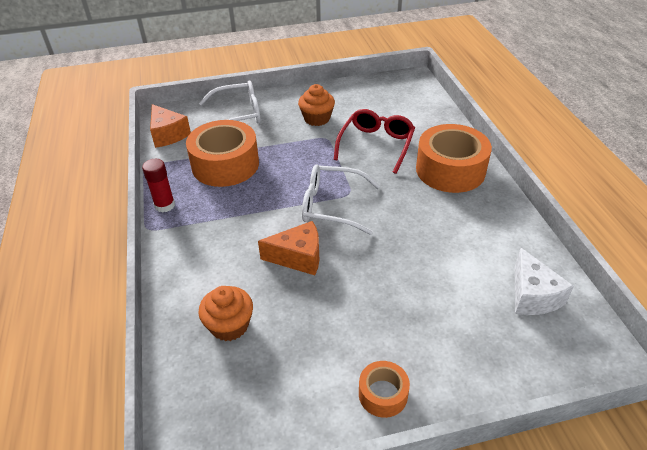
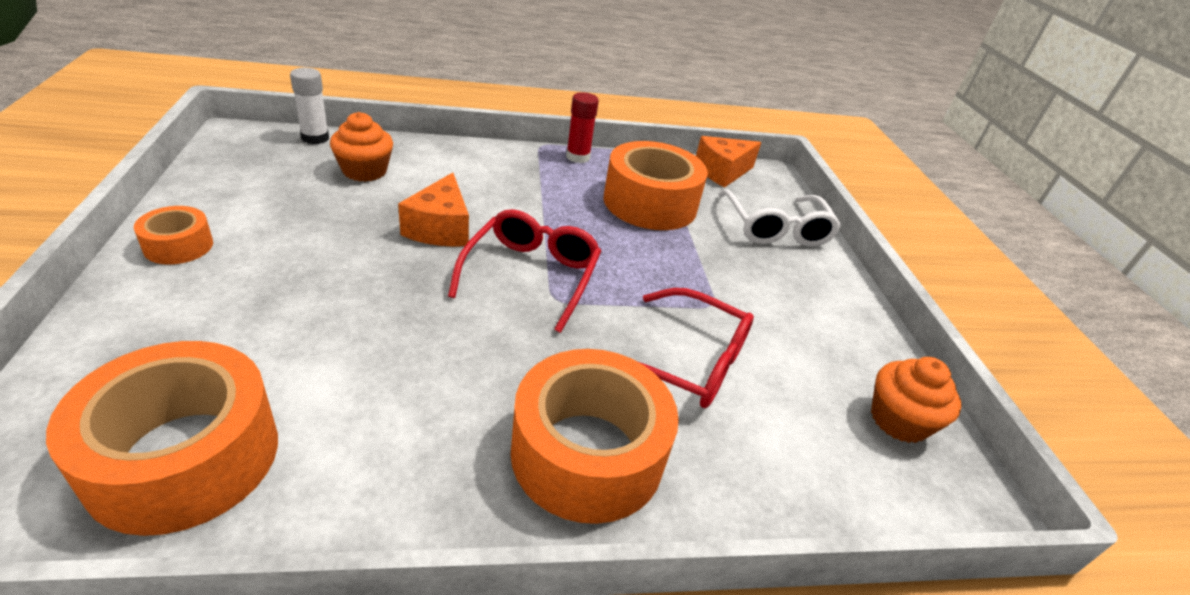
camera: 90 degrees right, 5 degrees down
(175, 385) = (315, 138): none -> white glue stick
(317, 118) = (772, 305): orange cupcake -> orange cupcake (898, 420)
(332, 206) = (531, 275): white glasses -> red glasses
(532, 296) = (184, 456): white cheese -> orange tape

